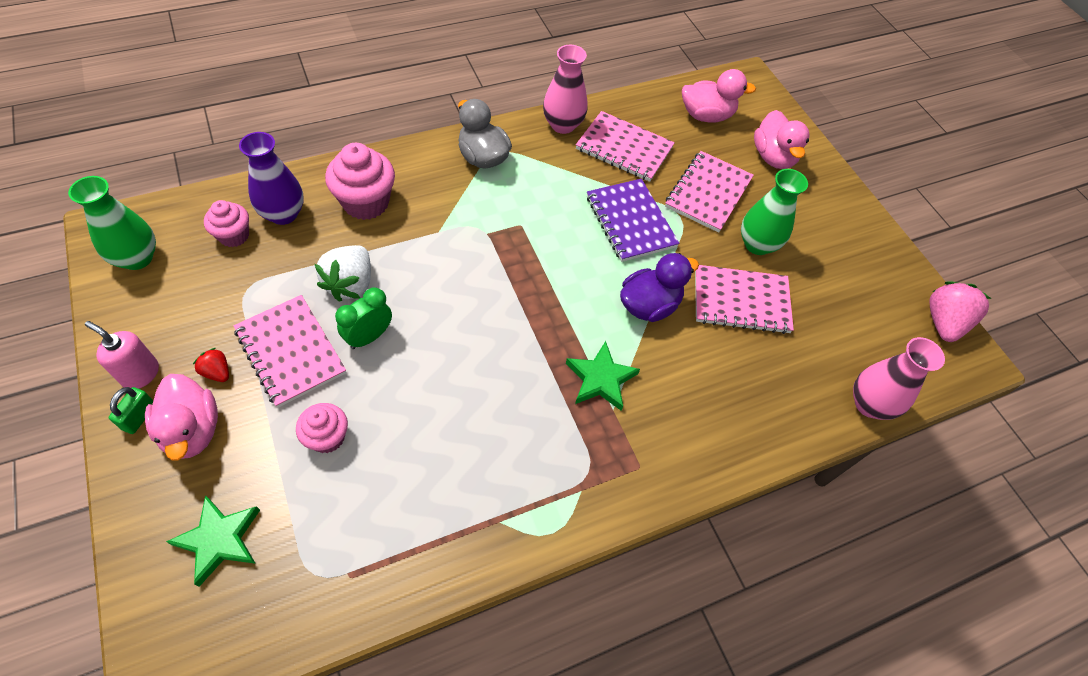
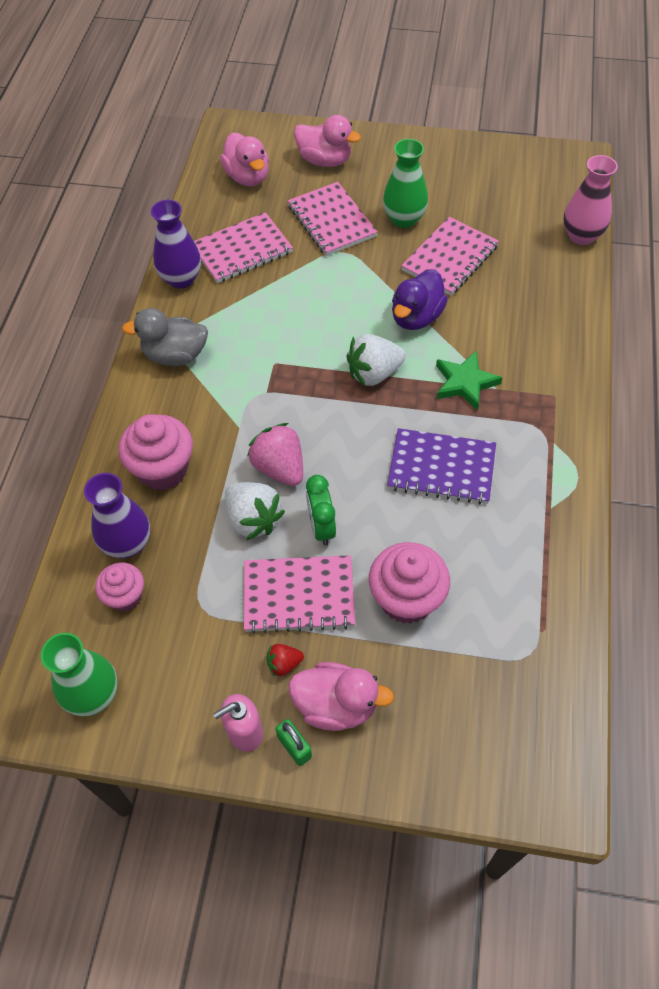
camera: 50 degrees left, 0 degrees up
(219, 540) = (460, 717): green star -> none
(327, 437) = (406, 599): pink cupcake -> pink cupcake, size x1.63
(560, 301) = (374, 373): none -> white strawberry
(563, 125) = (181, 279): pink vase -> purple vase
(630, 222) = (325, 286): purple notebook -> purple notebook (441, 468)
(649, 305) = (416, 317): purple duck -> purple duck turned 150 degrees counterclockwise
(706, 116) = (248, 177): pink duck -> pink duck turned 120 degrees clockwise
(943, 322) = (542, 156): pink strawberry -> pink strawberry (279, 468)

